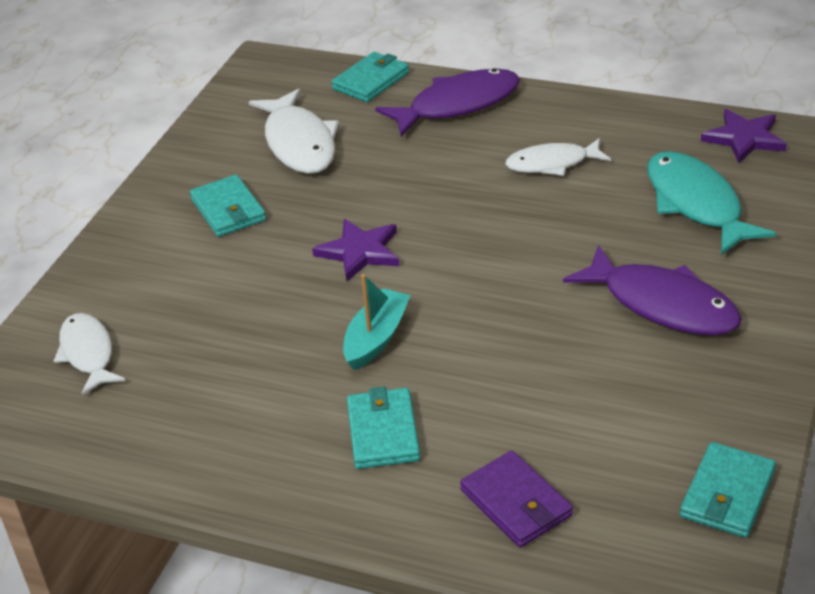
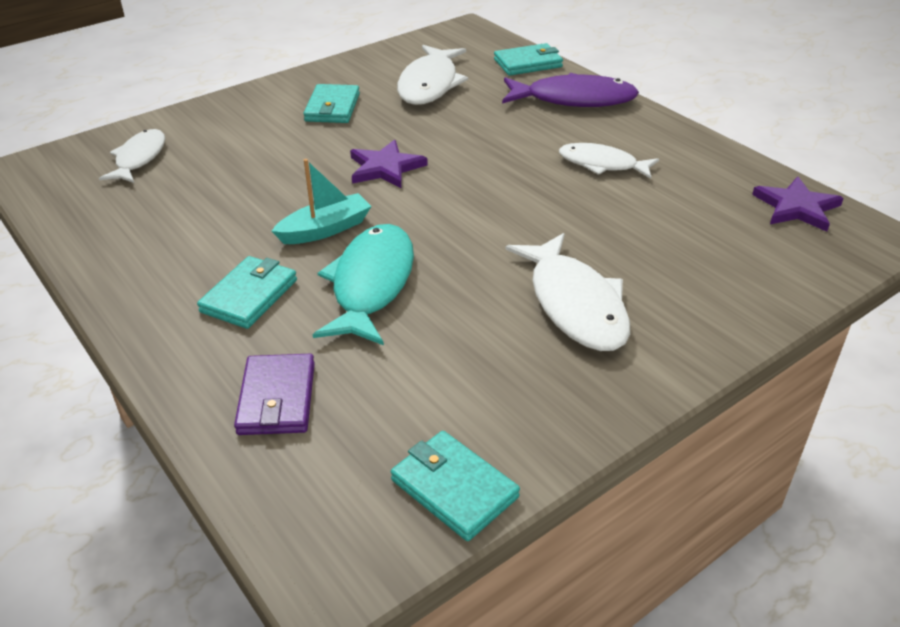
camera: 30 degrees right, 0 degrees up
(662, 304) = (575, 304): purple fish -> white fish
(696, 204) = (694, 240): turquoise fish -> turquoise fish (371, 284)
(727, 494) = (454, 488): turquoise wallet -> turquoise wallet turned 75 degrees clockwise

